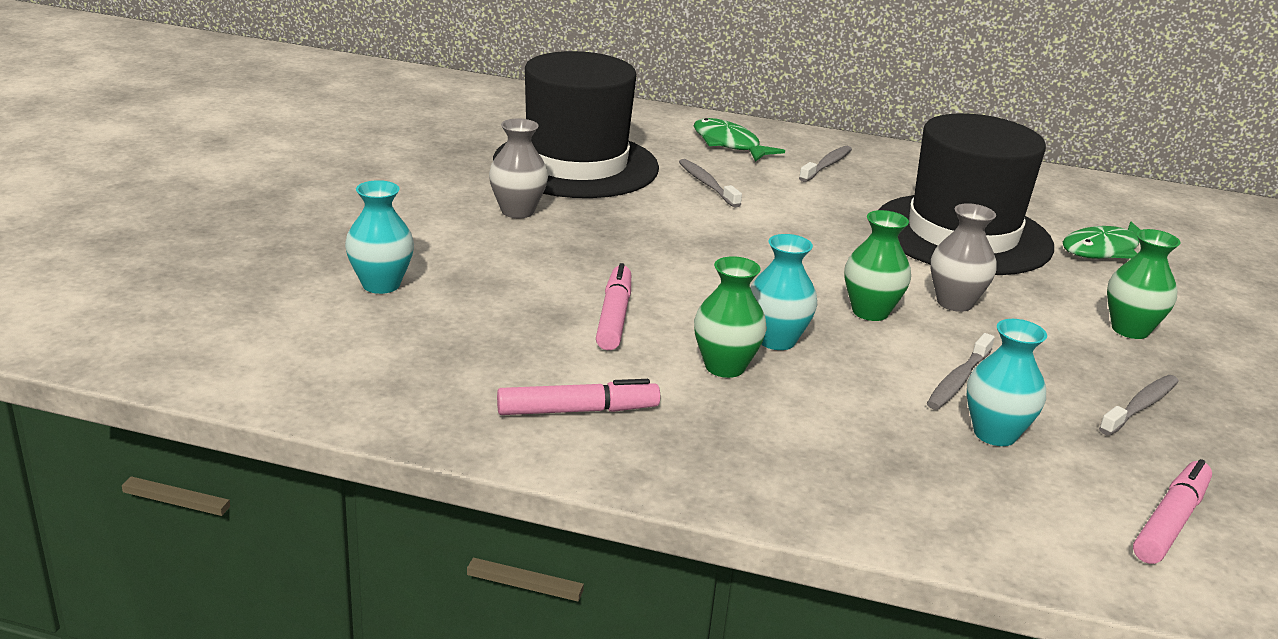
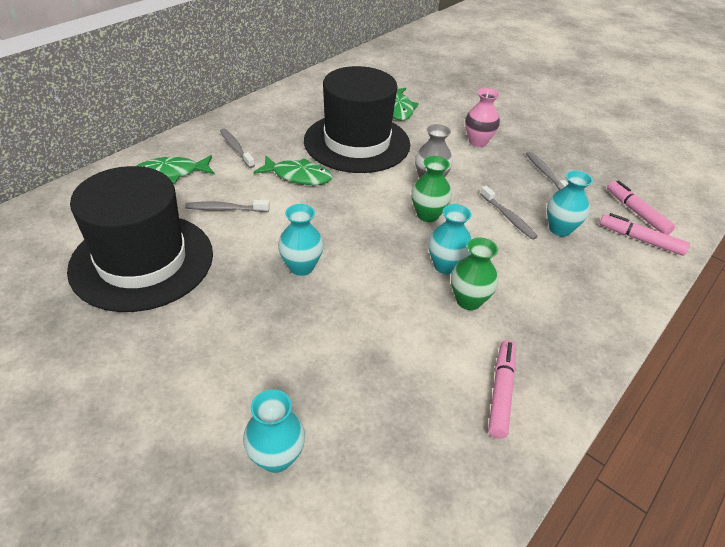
camera: 65 degrees left, 15 degrees up
(517, 211) = (199, 324): grey vase -> none
(614, 317) = (388, 329): pink marker -> pink marker (640, 240)
(661, 245) = (301, 267): none -> turquoise vase
(827, 211) = (298, 176): none -> green fish
(1130, 329) = (477, 141): green vase -> pink vase

